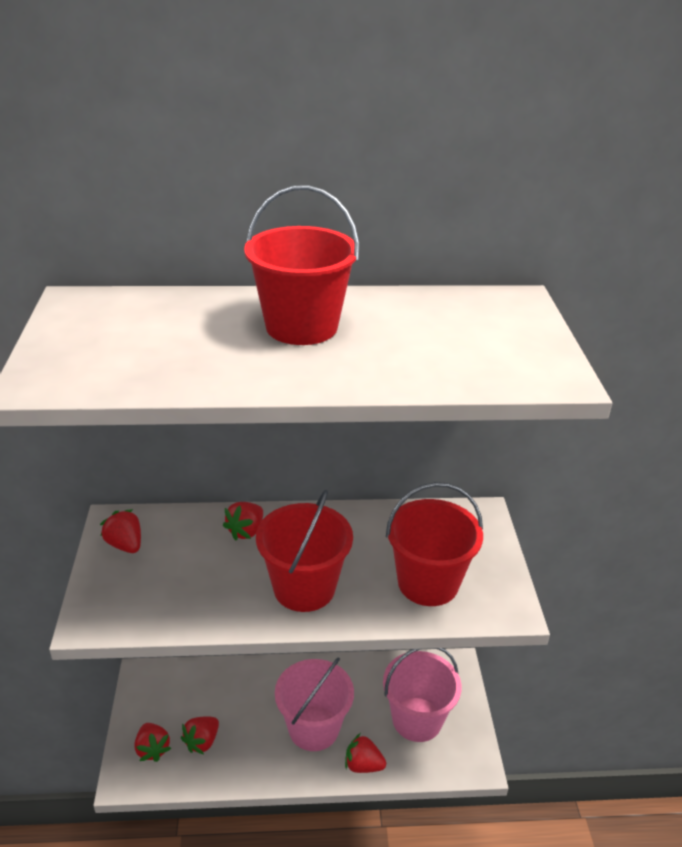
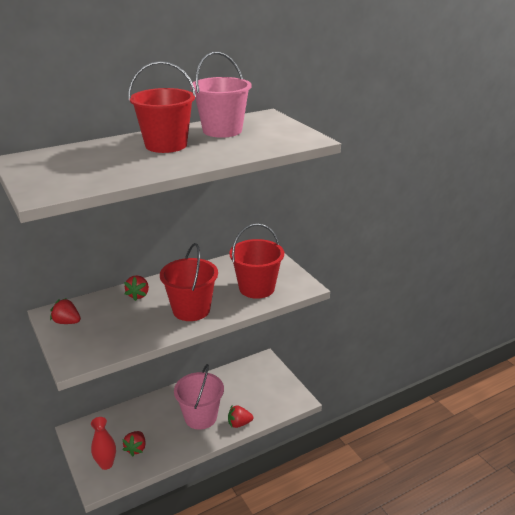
camera: 25 degrees left, 5 degrees down
(152, 749) = (106, 464): red strawberry -> red vase
(417, 719) = (257, 392): pink bucket -> pink bucket (222, 130)

